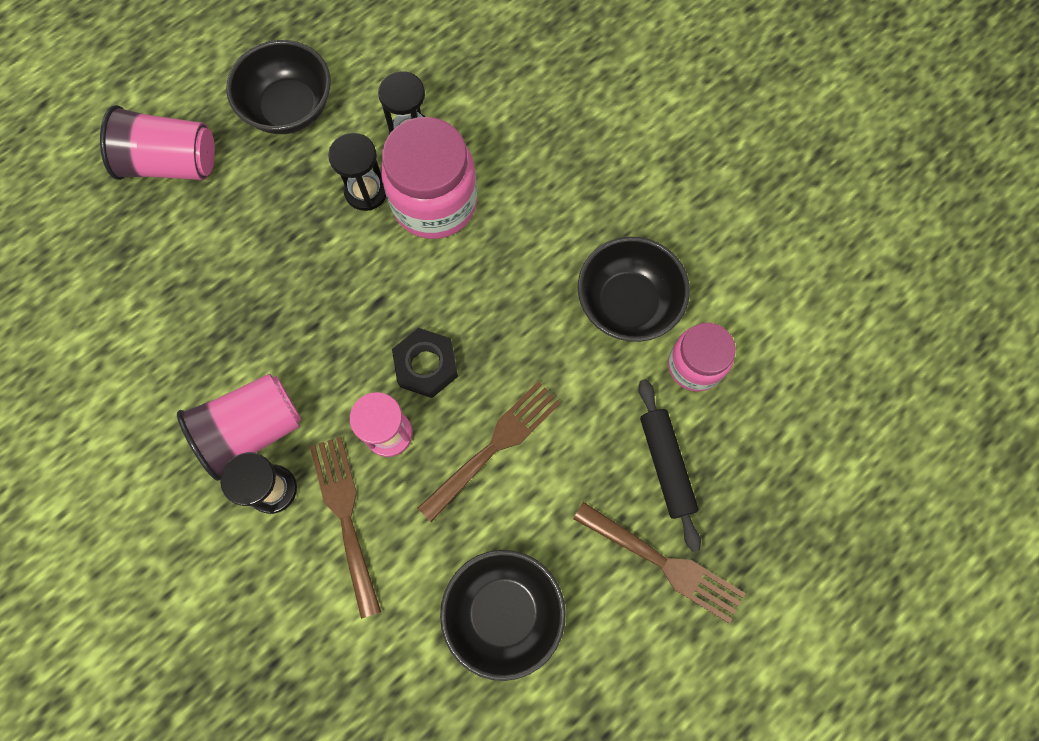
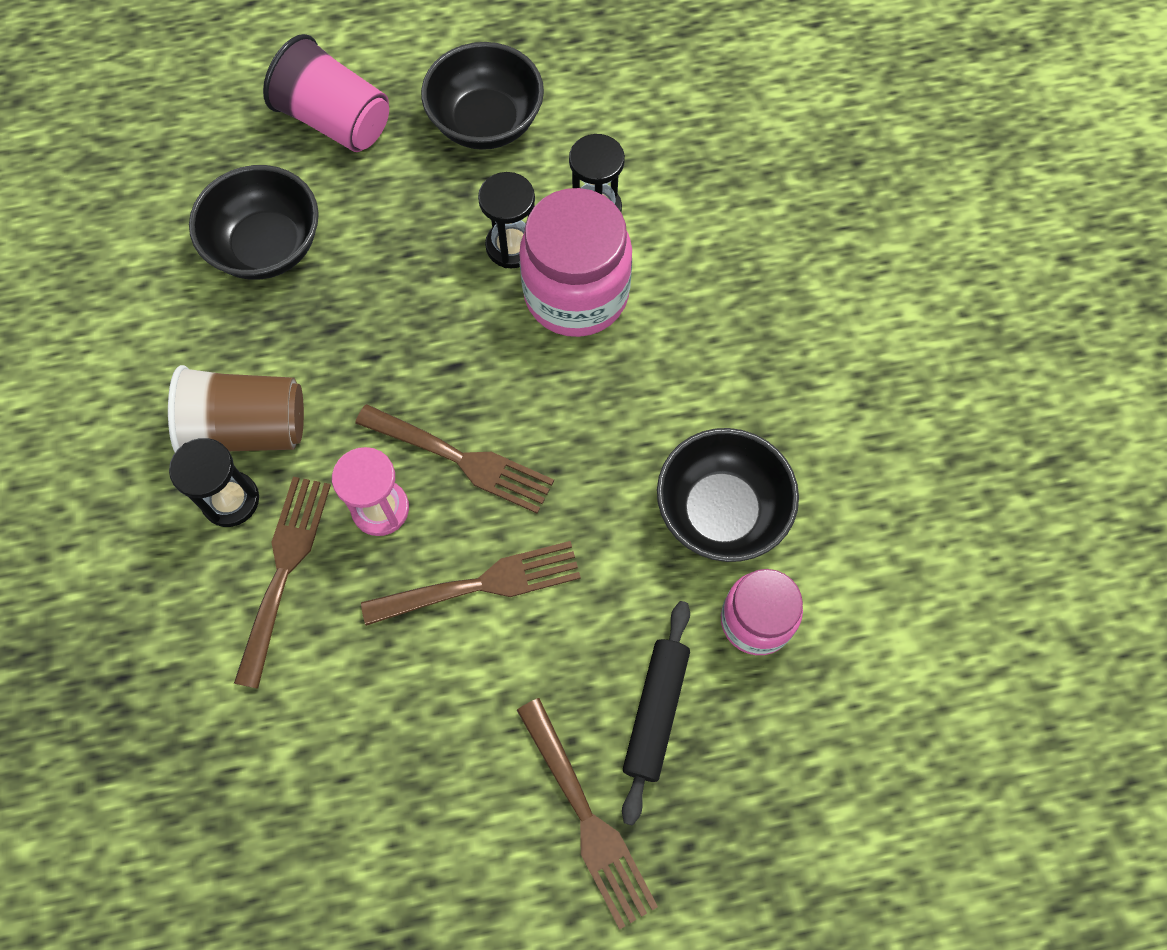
camera: 30 degrees right, 5 degrees down
(252, 430) = (248, 428): pink cup -> brown cup
(426, 366) = (462, 459): black nut -> brown fork
(503, 612) = (382, 766): black bowl -> black bowl (267, 246)

